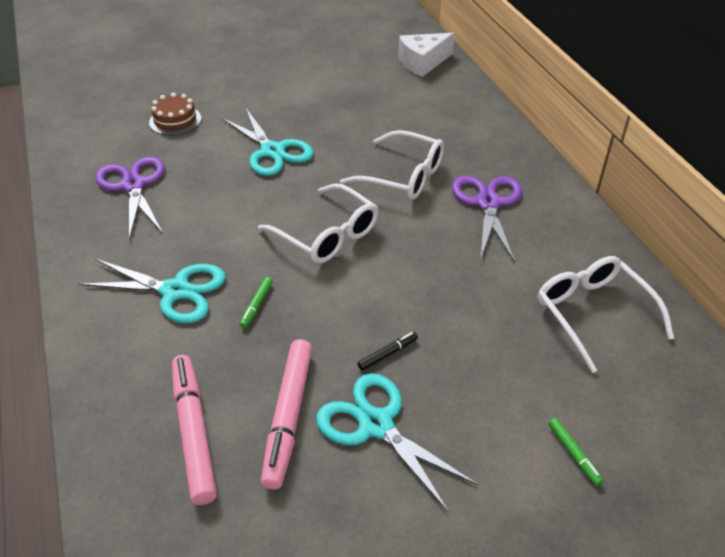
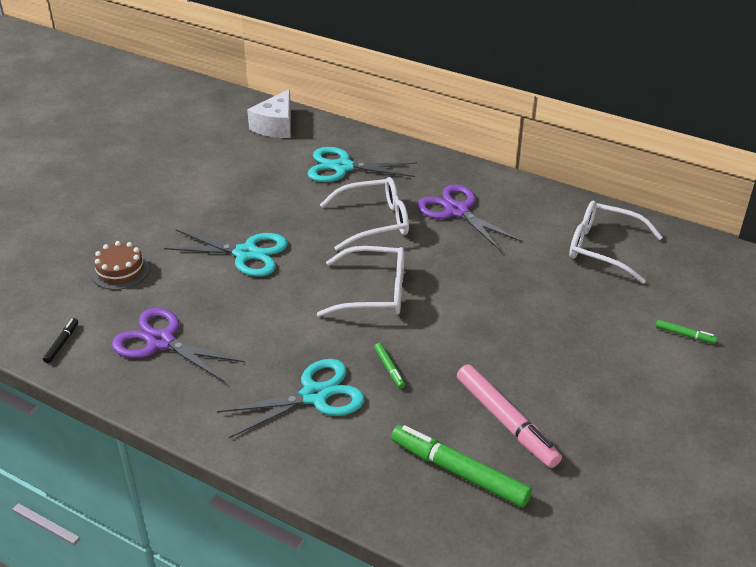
camera: 40 degrees left, 5 degrees down
(194, 433) = (459, 472): pink marker -> green marker
(376, 425) = (564, 390): turquoise scissors -> turquoise scissors (343, 167)
(387, 354) = (516, 345): black marker -> black marker (61, 344)

